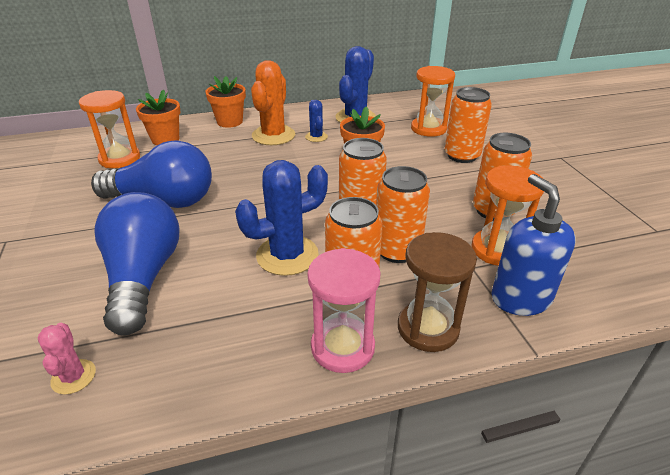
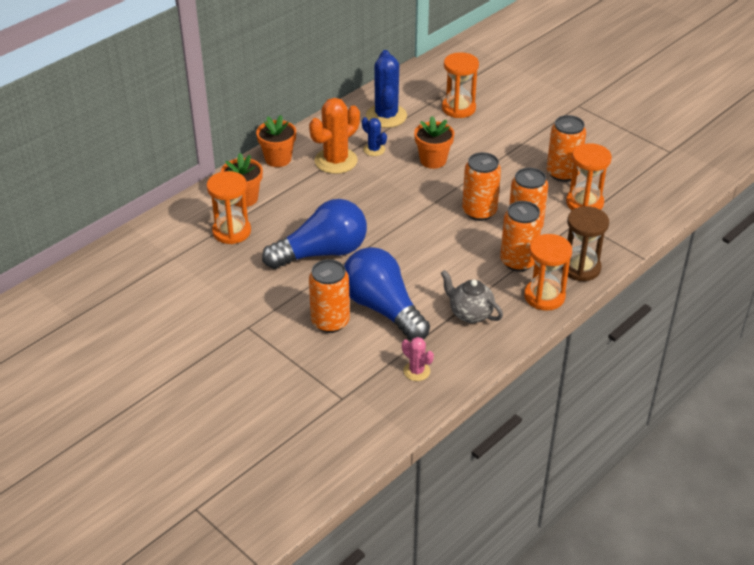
camera: 30 degrees left, 5 degrees up
(226, 327) = (470, 313): none -> grey teapot
(273, 135) = (336, 161): orange cactus -> orange cactus turned 60 degrees clockwise
(287, 255) = (459, 258): blue cactus -> none
(342, 347) = (544, 296): pink hourglass -> orange hourglass
(462, 156) = (506, 129): orange can -> orange can (330, 322)
(520, 298) = (617, 230): blue soap dispenser -> none

